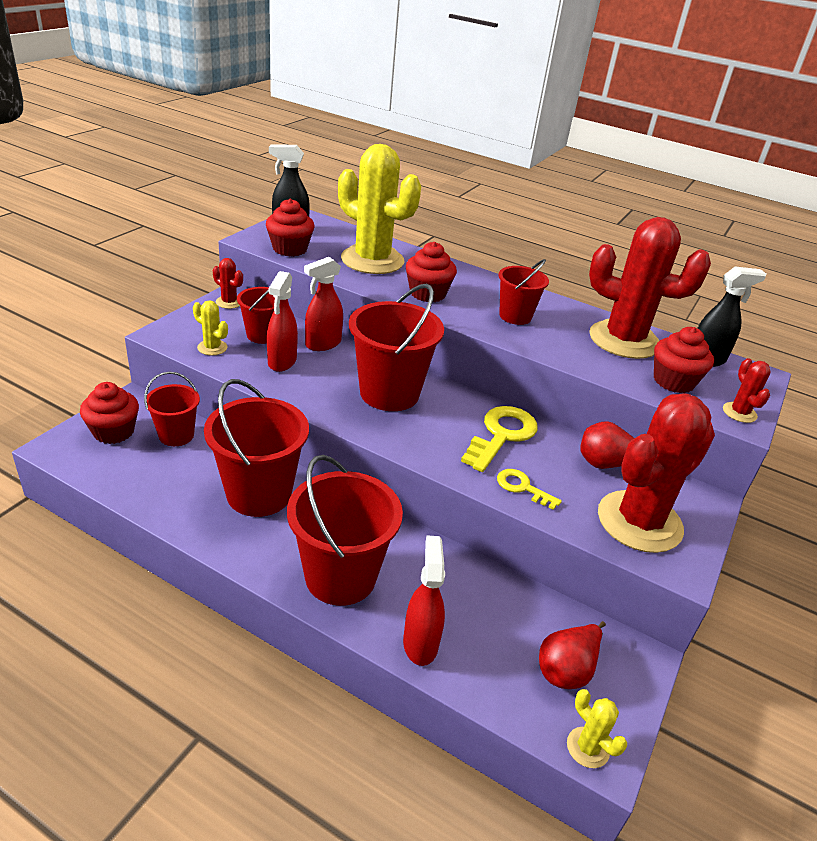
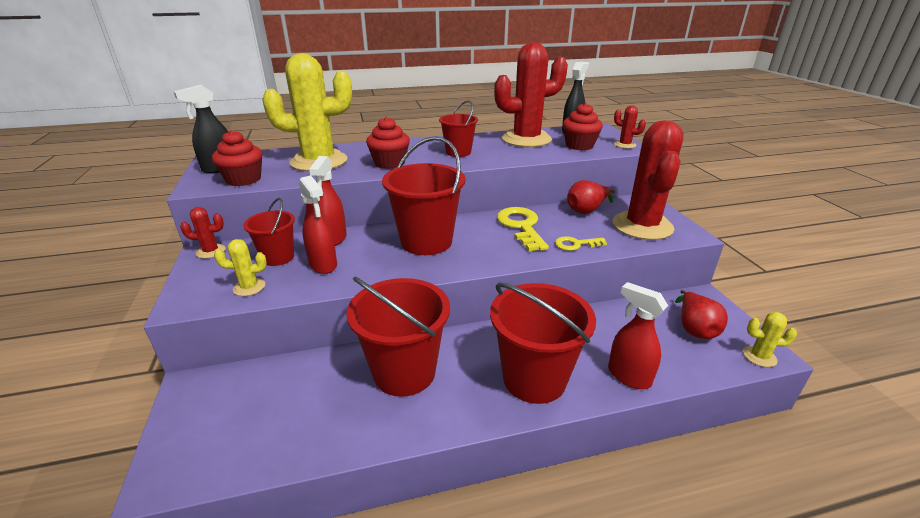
camera: 40 degrees left, 5 degrees down
(113, 432) = (208, 421): red cupcake -> none
(176, 435) = (275, 382): red bucket -> none

